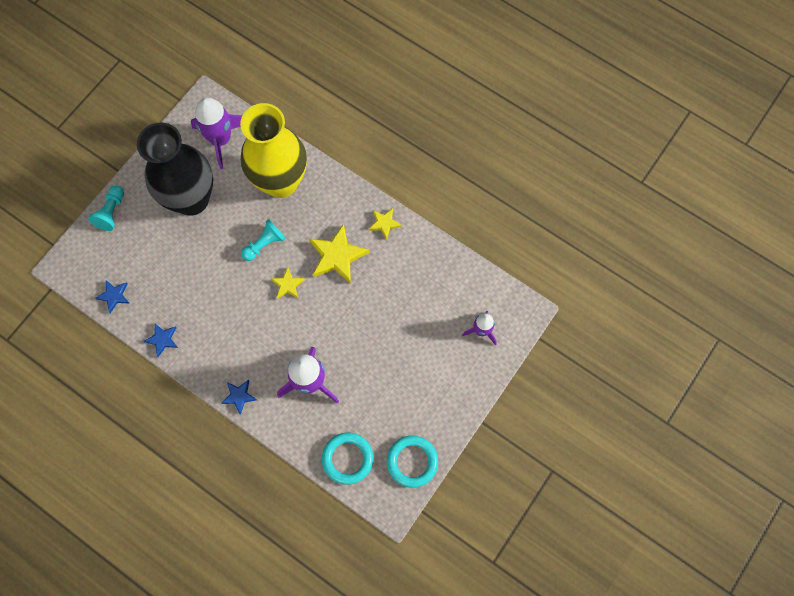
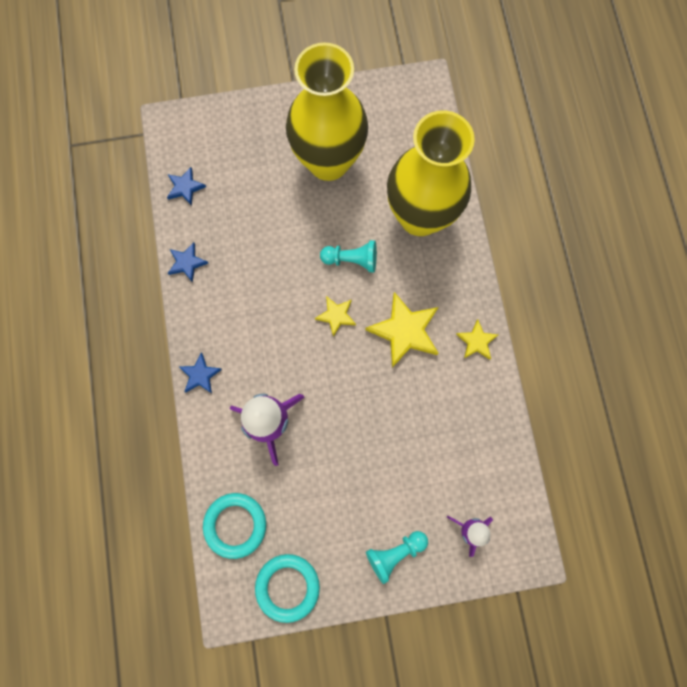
camera: 45 degrees right, 5 degrees up
(111, 212) = (252, 112): turquoise pawn -> turquoise pawn (395, 553)
(191, 199) = (328, 161): black vase -> yellow vase
(220, 139) = (404, 130): purple rocket -> none

